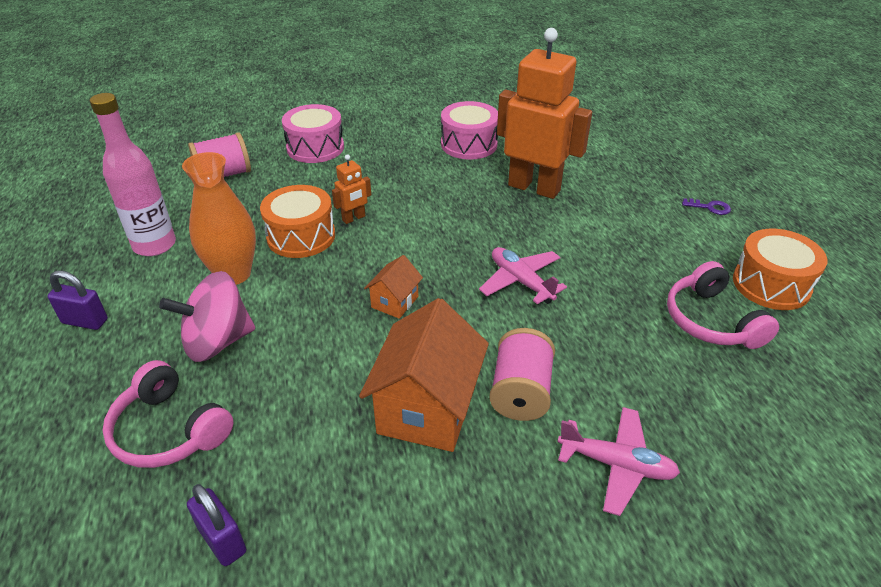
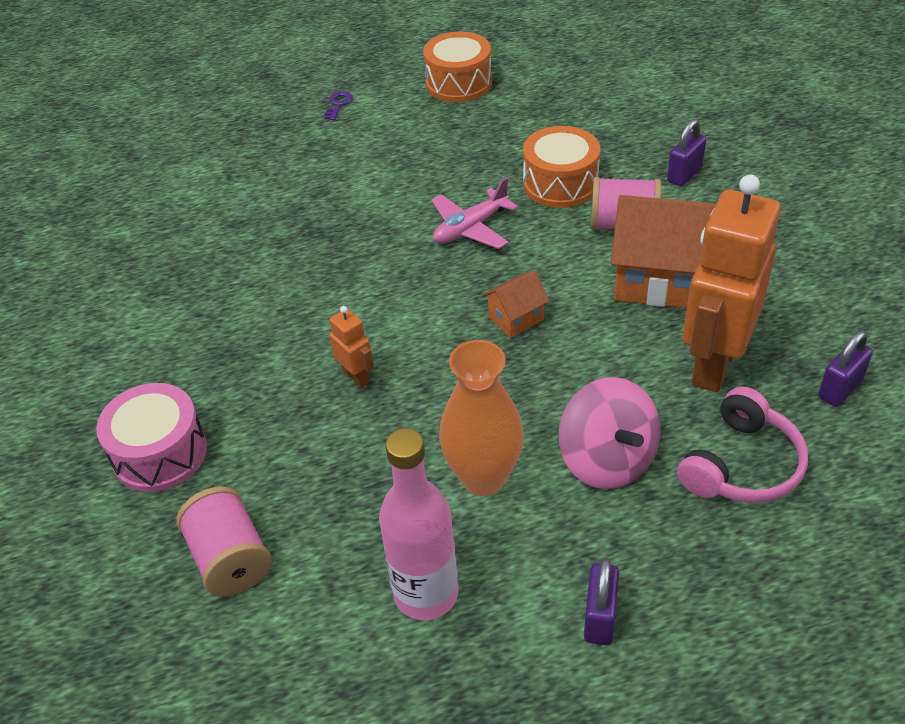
camera: 90 degrees left, 5 degrees up
(301, 236) = (398, 424): orange drum -> orange drum (560, 184)
(395, 302) = (516, 318): orange house -> orange house turned 60 degrees counterclockwise
(469, 144) = (179, 283): pink drum -> none
(534, 187) = (293, 222): orange robot -> orange robot (713, 364)
(616, 465) = (684, 174): pink plane -> purple padlock
(711, 321) = (511, 118): pink headphones -> none

